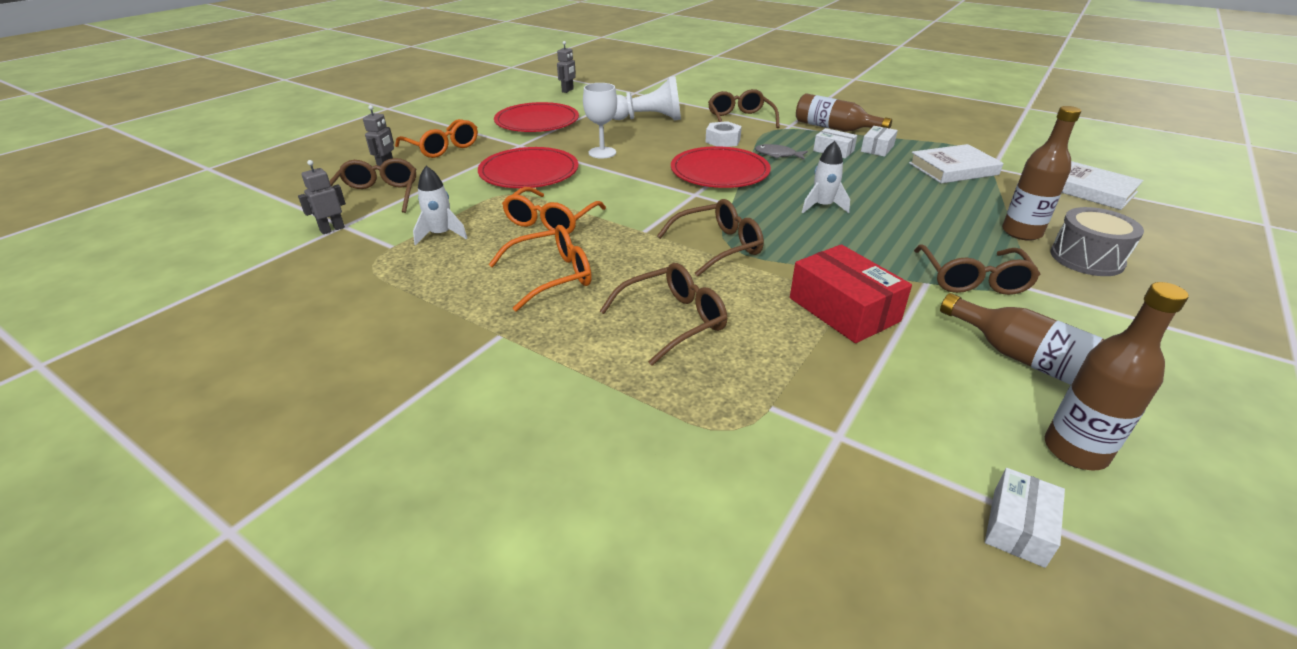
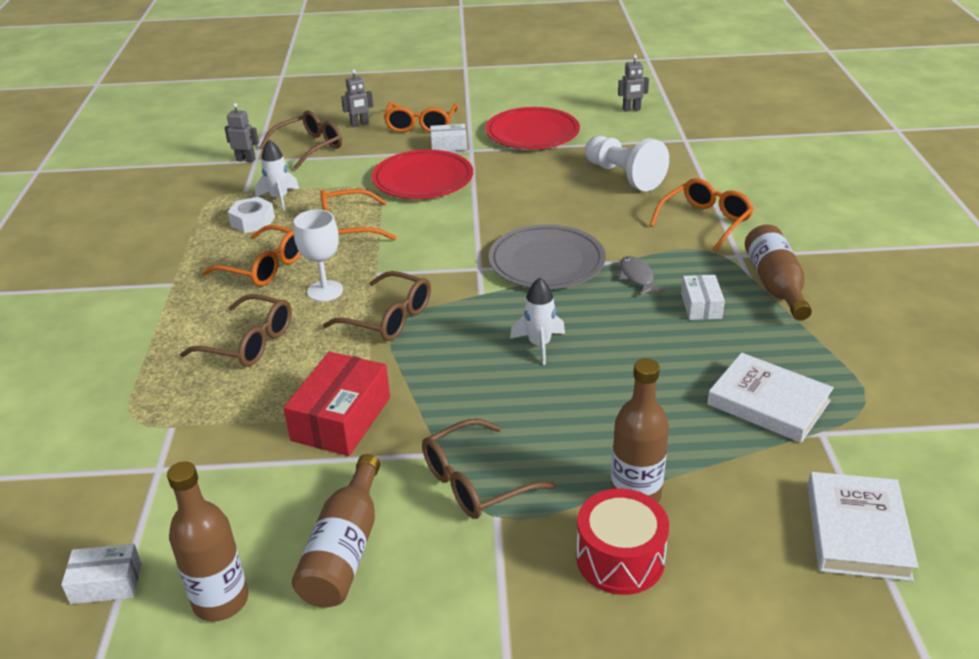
camera: 55 degrees right, 0 degrees up
(602, 153) = (507, 190): white goblet -> white goblet (325, 291)
(719, 172) = (546, 261): red plate -> grey plate
(722, 140) = (628, 234): white nut -> white nut (252, 221)
(740, 119) = (705, 222): brown glasses -> orange glasses
(877, 148) = (753, 332): white box -> white box (449, 145)
(1086, 258) = (620, 558): grey drum -> red drum

